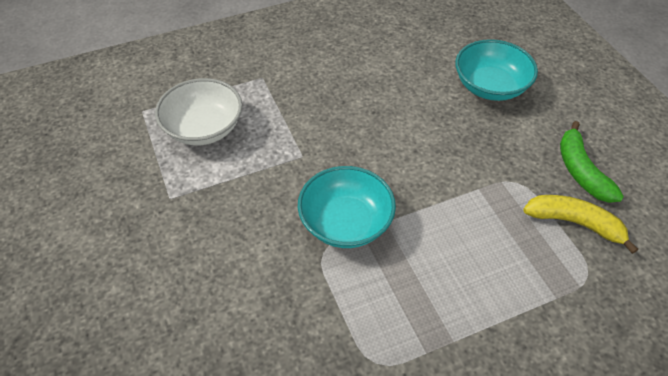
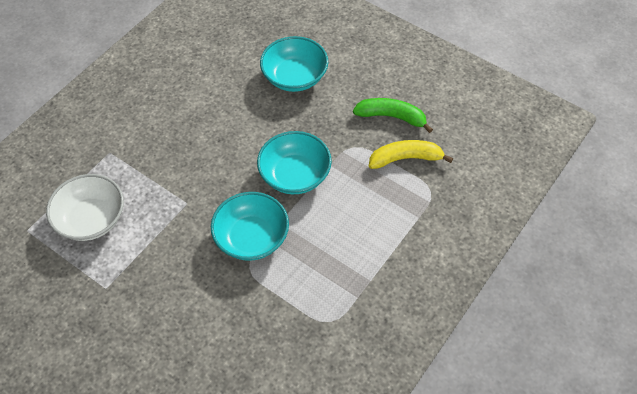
camera: 30 degrees left, 5 degrees up
(433, 181) = (295, 175): none -> turquoise bowl
(581, 171) = (391, 117): green banana -> green banana turned 150 degrees clockwise

